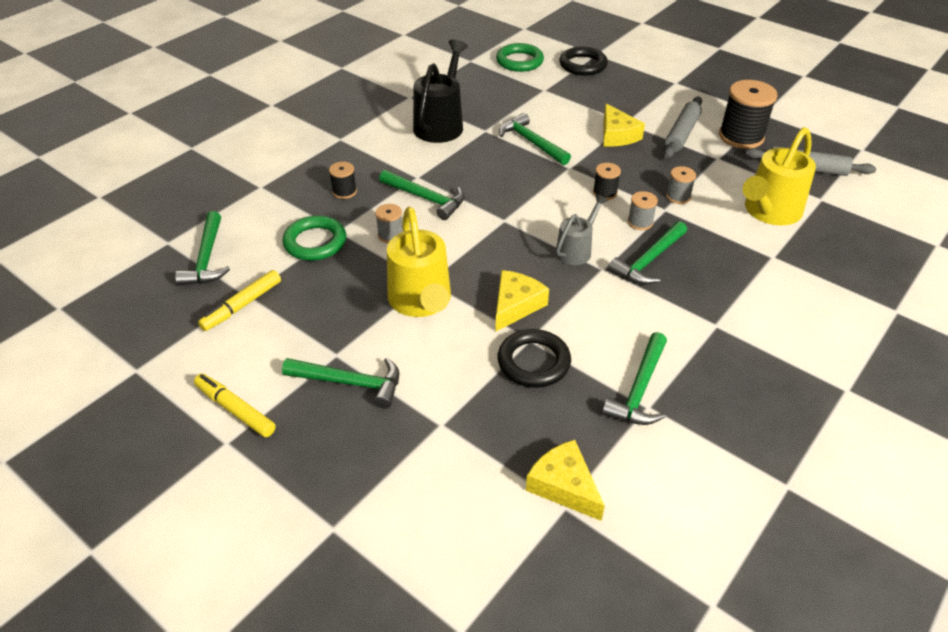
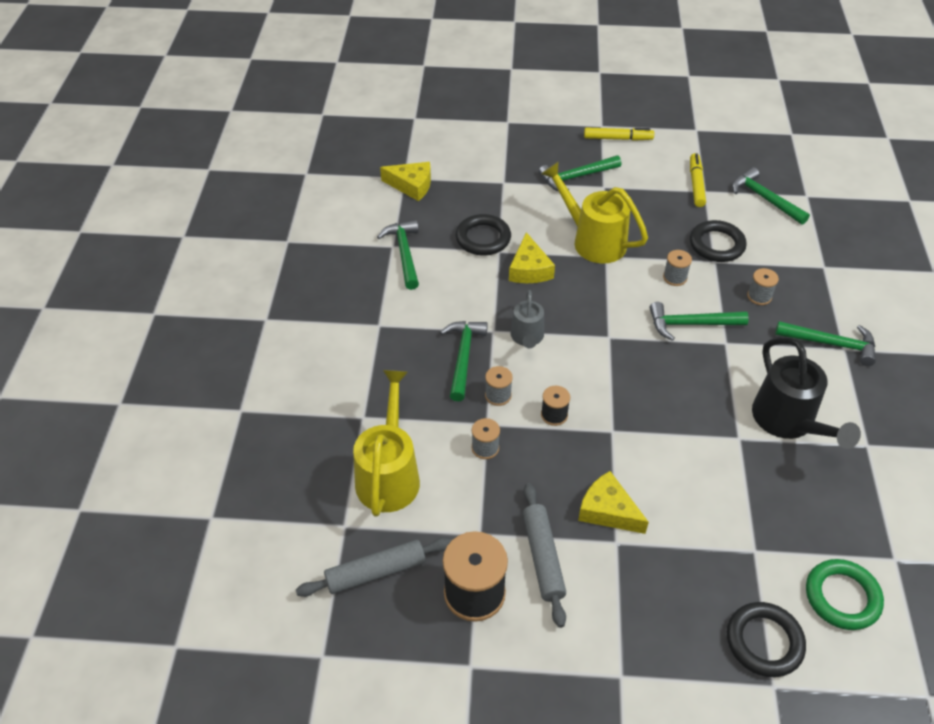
camera: 145 degrees right, 5 degrees up
(315, 242) = (716, 245): green ring -> black ring
(344, 191) = (759, 296): black spool -> grey spool
(531, 142) = (679, 446): green hammer -> green hammer (831, 344)

